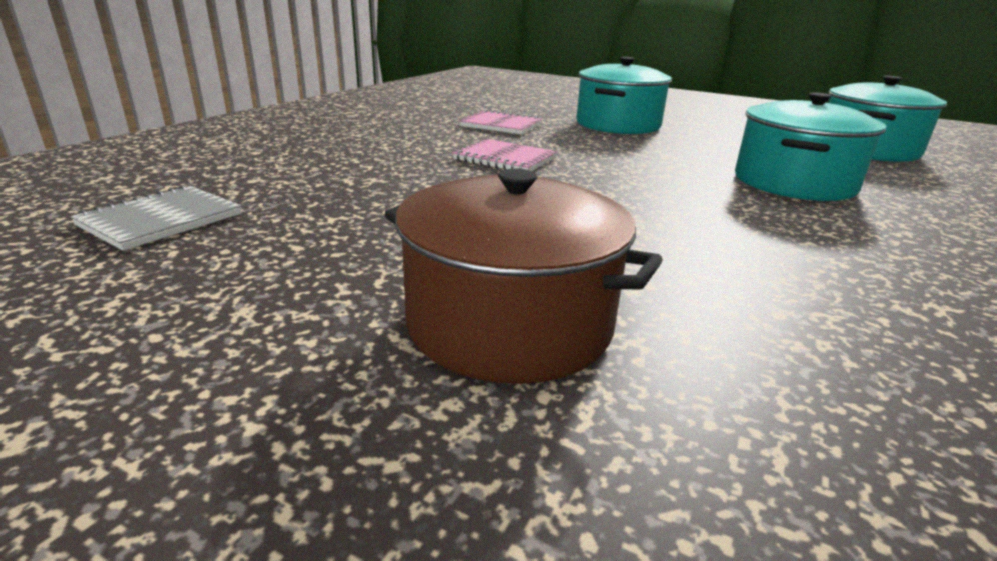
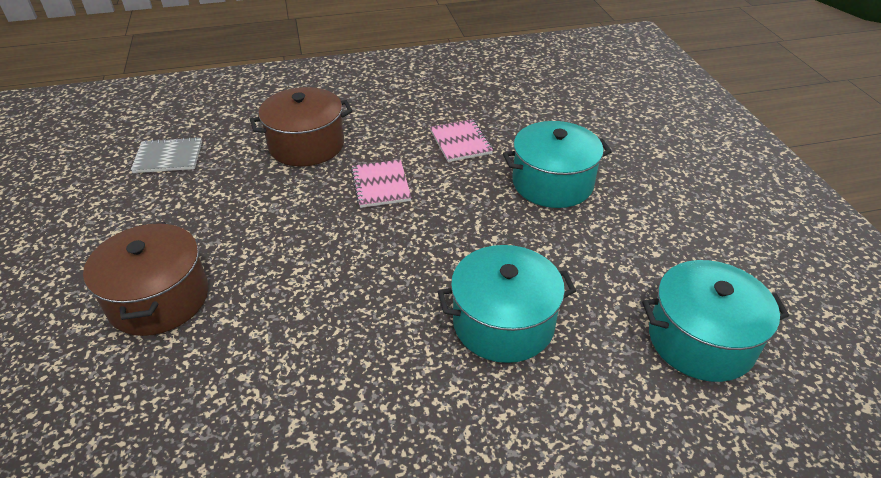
camera: 50 degrees right, 15 degrees up
(357, 160) = (306, 145): none -> brown pot

